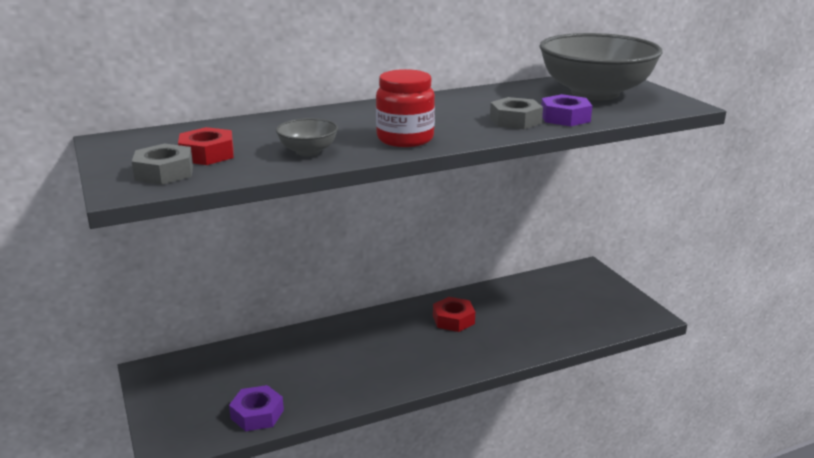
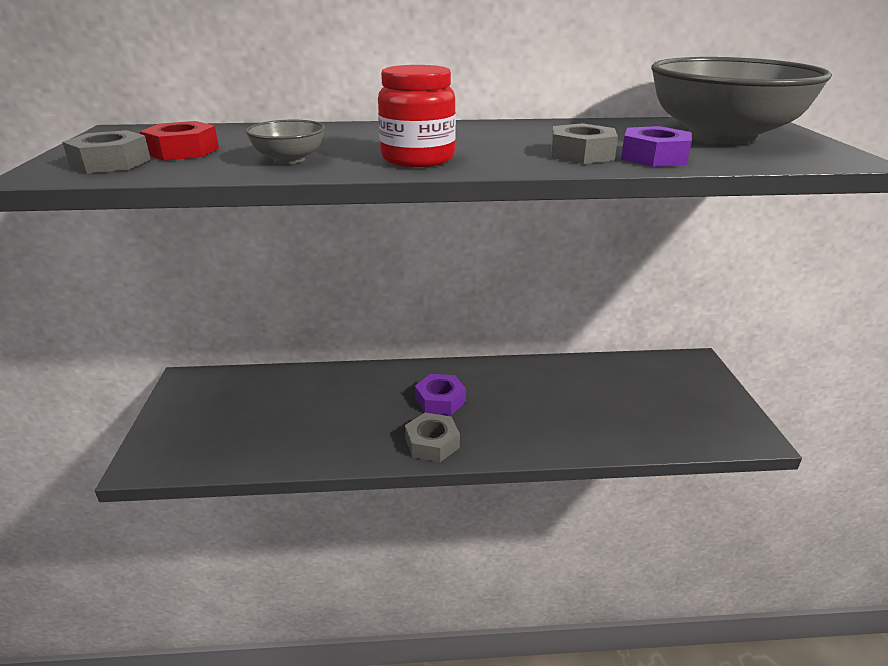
camera: 20 degrees right, 5 degrees up
(257, 414) = (245, 450): purple nut -> purple nut (440, 400)
(415, 373) = (432, 443): none -> grey nut
(453, 320) = (509, 390): red nut -> none

